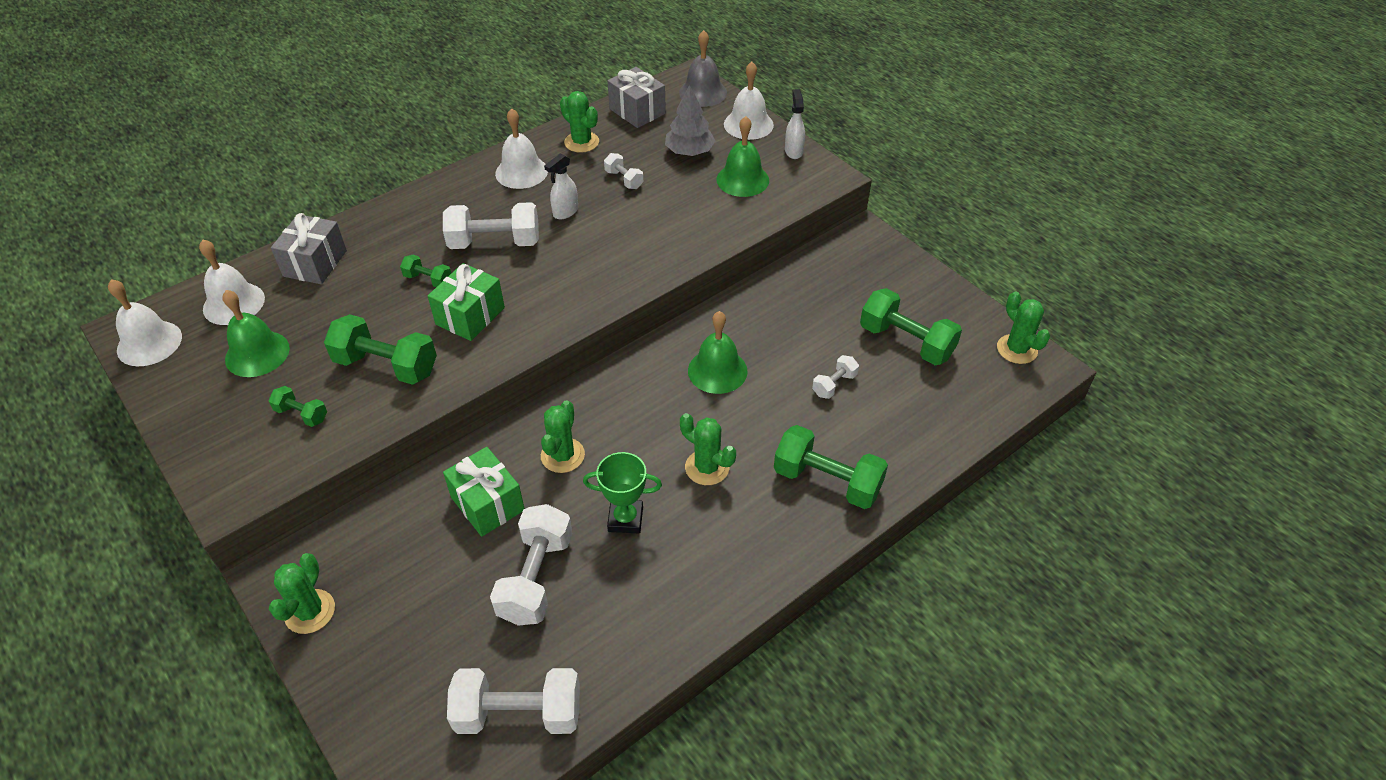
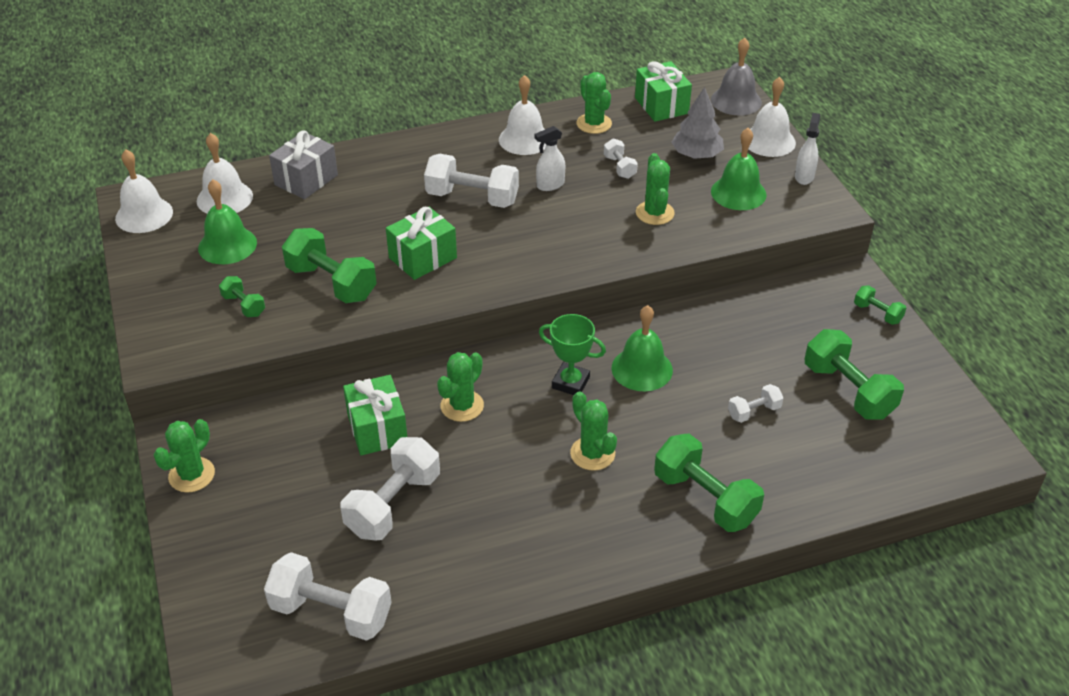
camera: 20 degrees right, 5 degrees down
(428, 280) = (398, 217): green dumbbell -> green dumbbell (877, 313)
(625, 519) = (496, 477): green trophy -> green trophy (570, 383)
(637, 111) = (661, 105): grey gift -> green gift
(1017, 349) = (966, 428): green cactus -> green cactus (654, 213)

